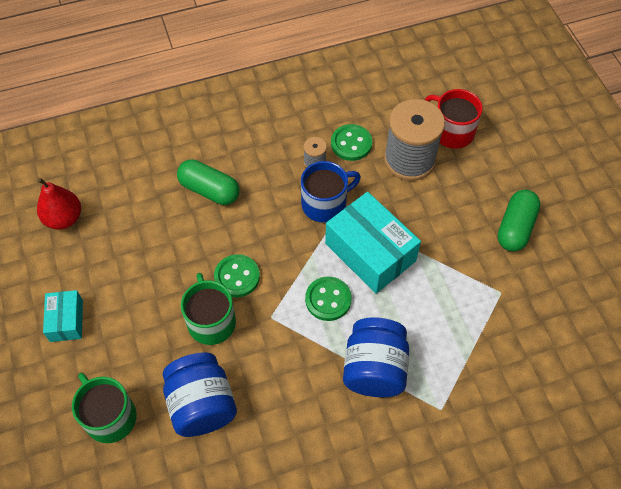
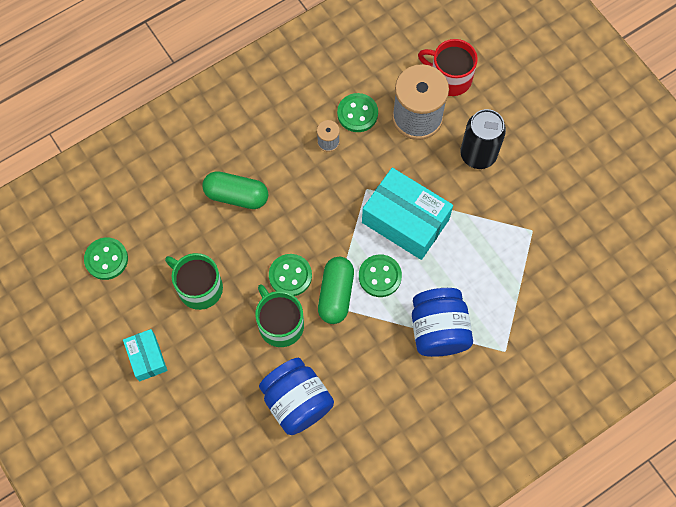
camera: 15 degrees left, 10 degrees up
(64, 218) = (106, 259): red pear -> green button
(110, 416) = (219, 434): green mug -> green mug (199, 287)
(325, 204) = (350, 182): blue mug -> none
(462, 207) = (478, 155): none -> black can
(515, 228) = (531, 163): green capsule -> green capsule (336, 294)

